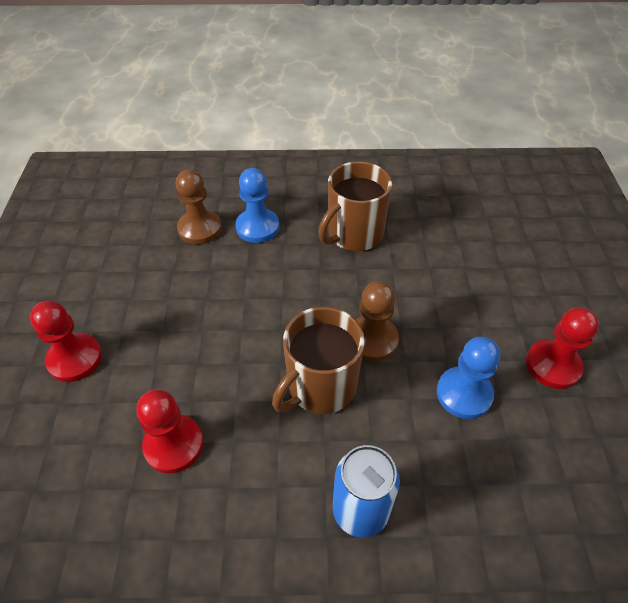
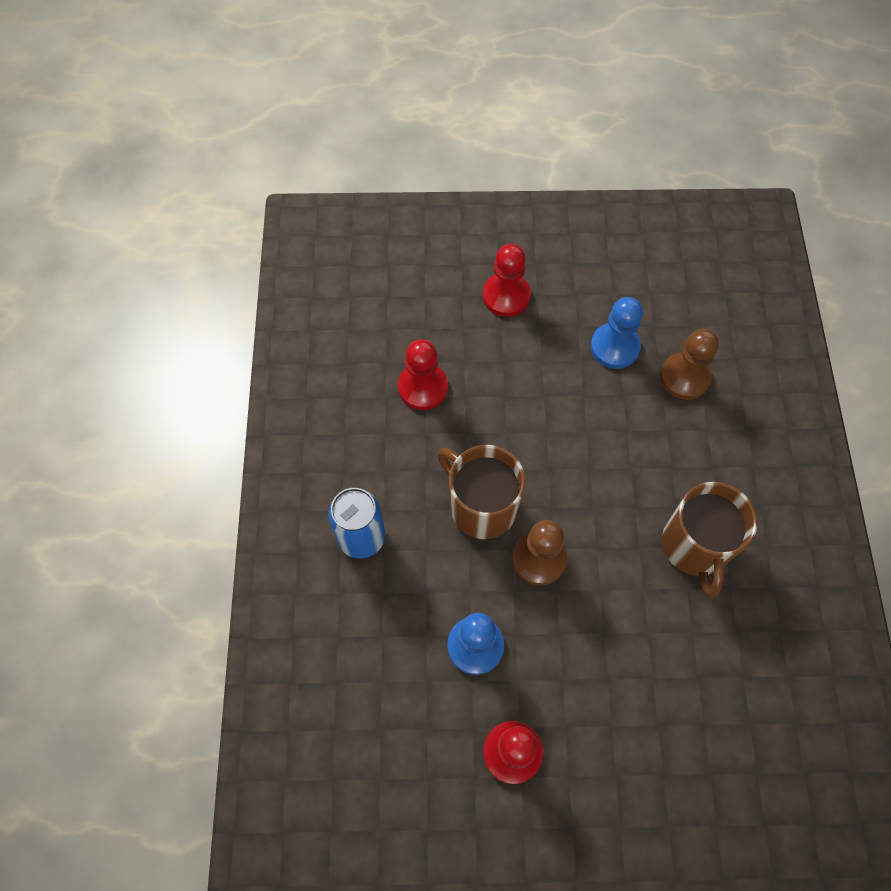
camera: 90 degrees right, 15 degrees up
(257, 227) = (694, 437): blue pawn -> blue pawn (614, 347)
(354, 234) = (695, 547): brown mug -> brown mug turned 135 degrees counterclockwise

